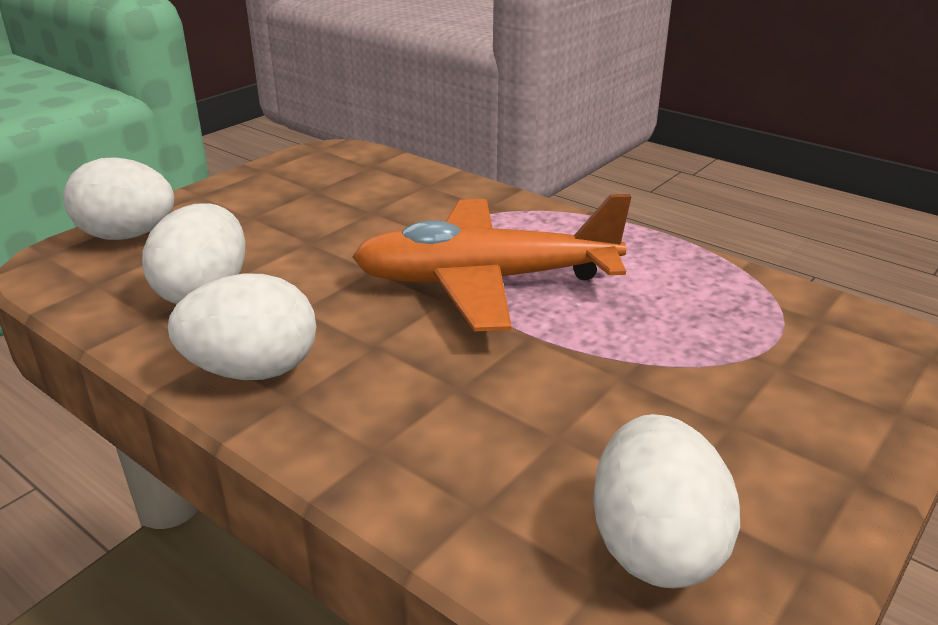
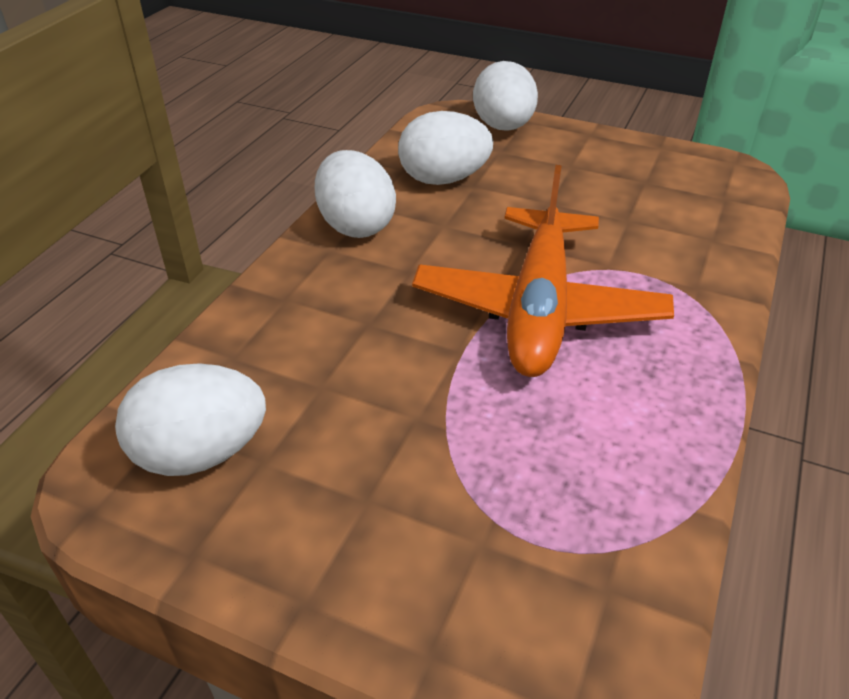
camera: 75 degrees right, 10 degrees up
(485, 281) = (539, 309): orange plane -> orange plane turned 150 degrees counterclockwise

